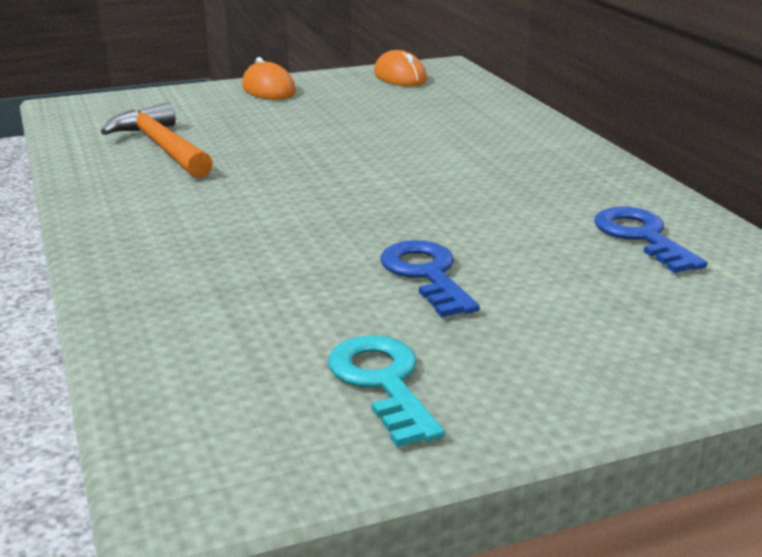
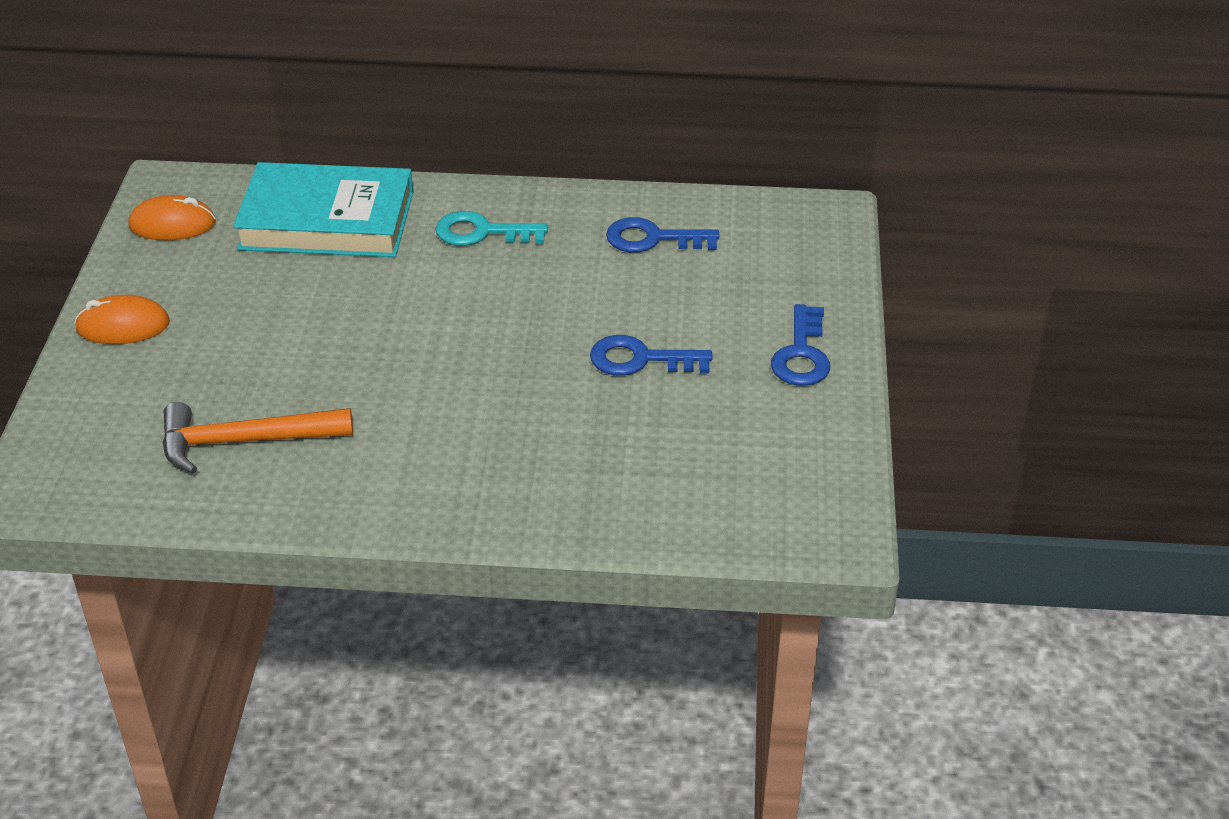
camera: 65 degrees left, 15 degrees up
(383, 382) = (770, 425): turquoise key -> turquoise key (482, 232)
(469, 113) = (327, 220): none -> turquoise book
(549, 374) = (801, 354): none -> blue key

